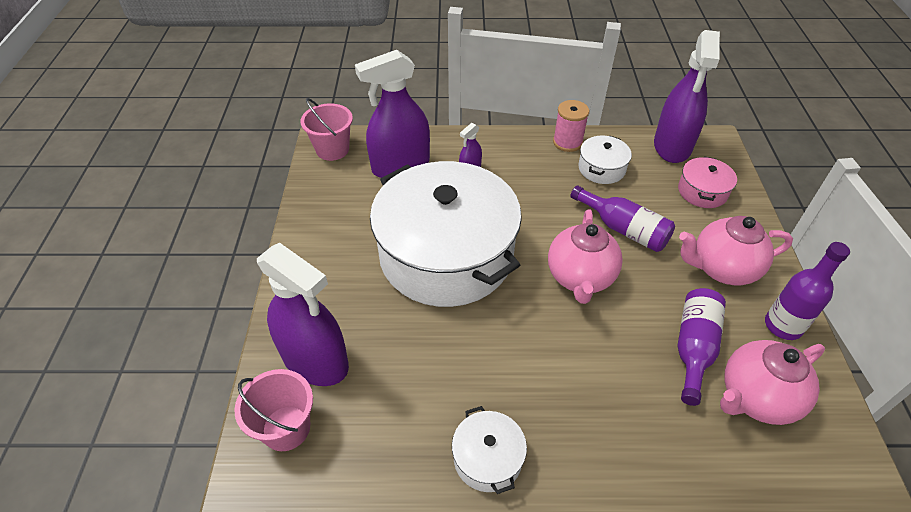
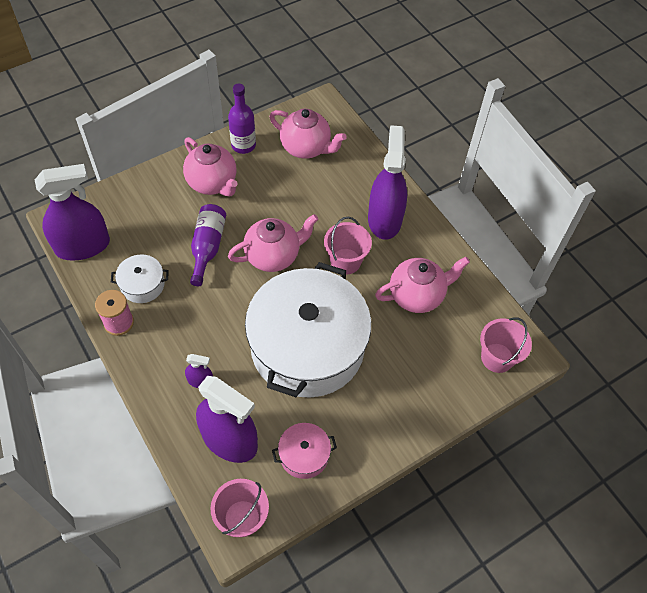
camera: 125 degrees left, 10 degrees up
(315, 360) = (447, 373): purple spray bottle -> purple spray bottle (384, 219)
(432, 392) = (417, 295): none -> pink teapot
(487, 458) = (433, 250): white pot -> none
(531, 343) = (345, 261): none -> pink bucket
(694, 348) = (290, 182): purple bottle -> none
(702, 191) = (134, 212): pink pot -> pink pot (304, 455)

